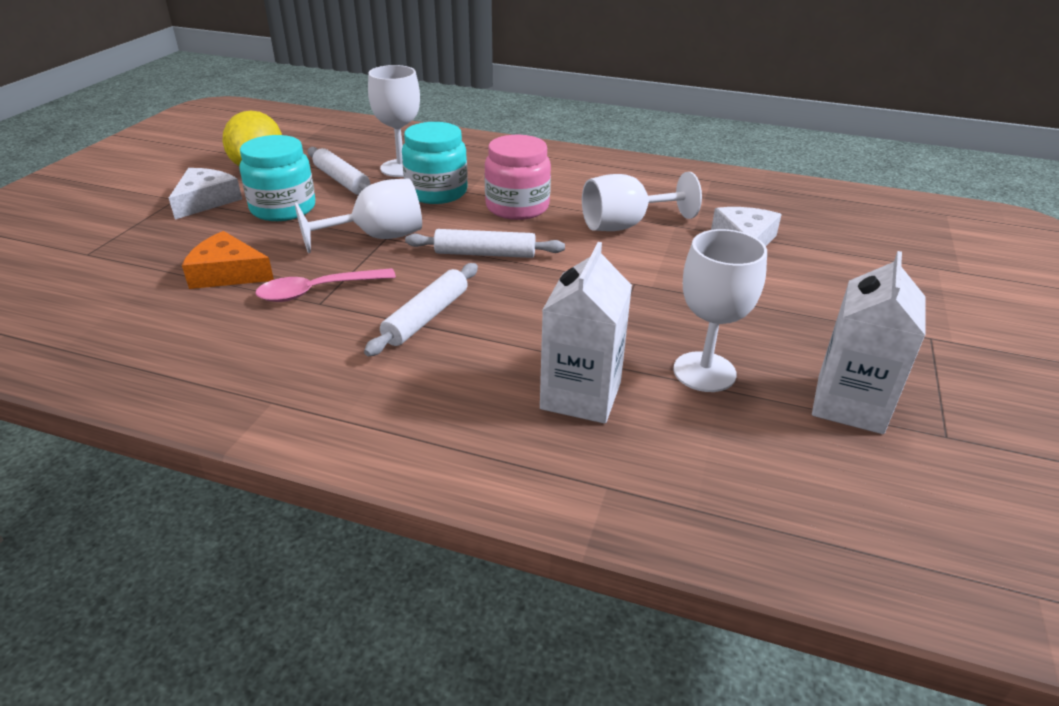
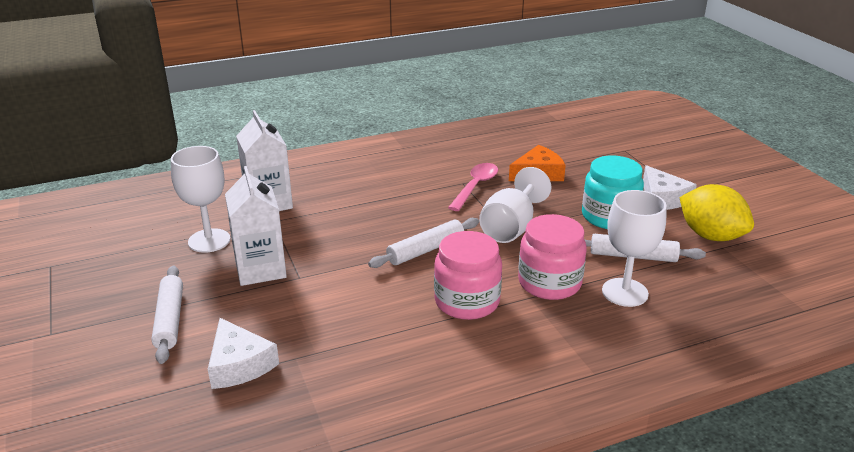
camera: 140 degrees right, 5 degrees down
(426, 317) = (396, 201): white rolling pin -> white rolling pin (169, 320)
(436, 192) = (549, 283): turquoise jar -> pink jar
(625, 225) = (358, 328): white goblet -> none
(849, 404) = (112, 259): white carton -> white carton (260, 269)

